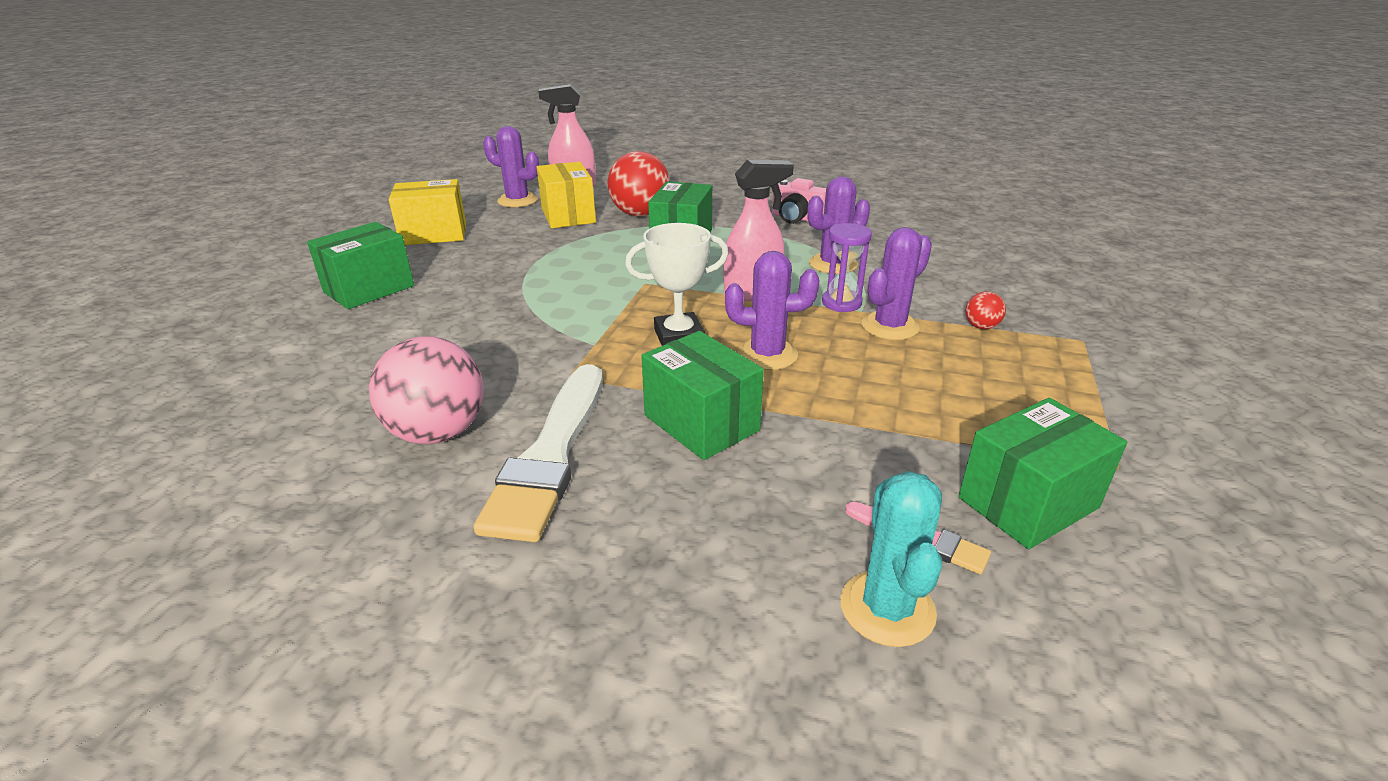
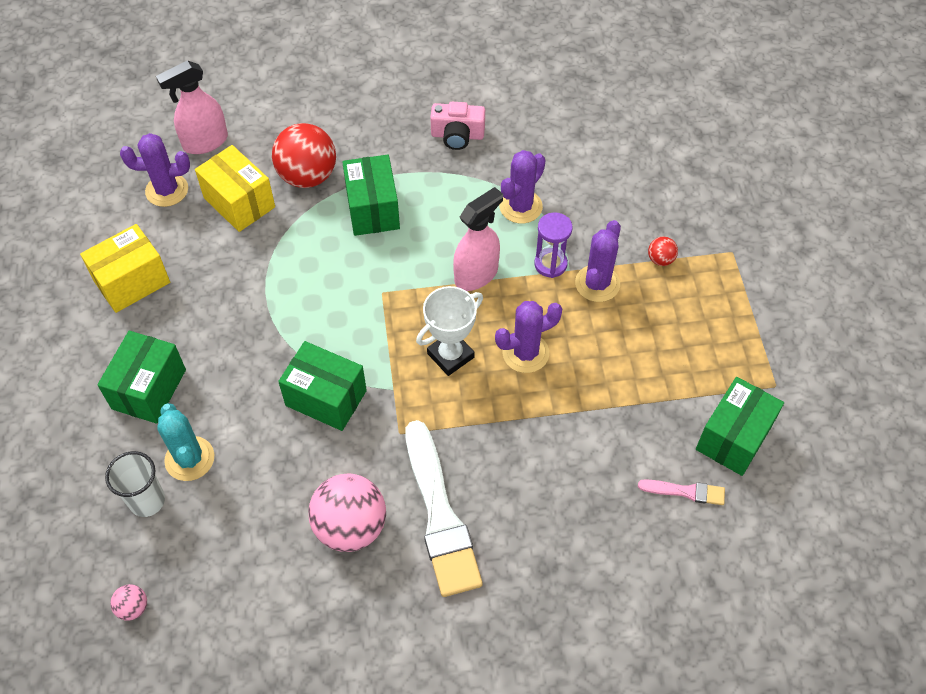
camera: 25 degrees left, 25 degrees up
(146, 425) = (133, 607): none -> pink ball
(270, 354) = (147, 501): none -> white cup
(701, 423) = (518, 445): green box -> green box (326, 398)
(887, 608) = (684, 548): turquoise cactus -> turquoise cactus (189, 459)

